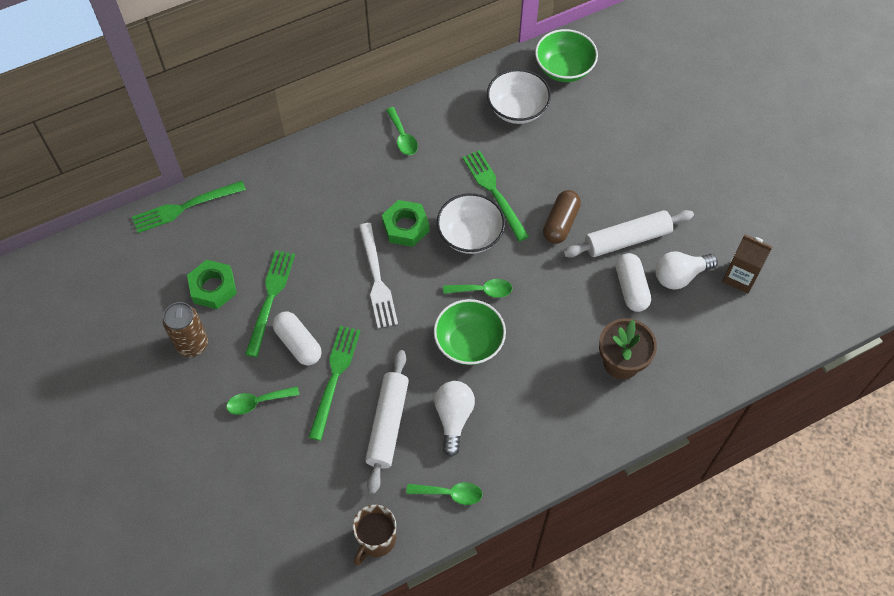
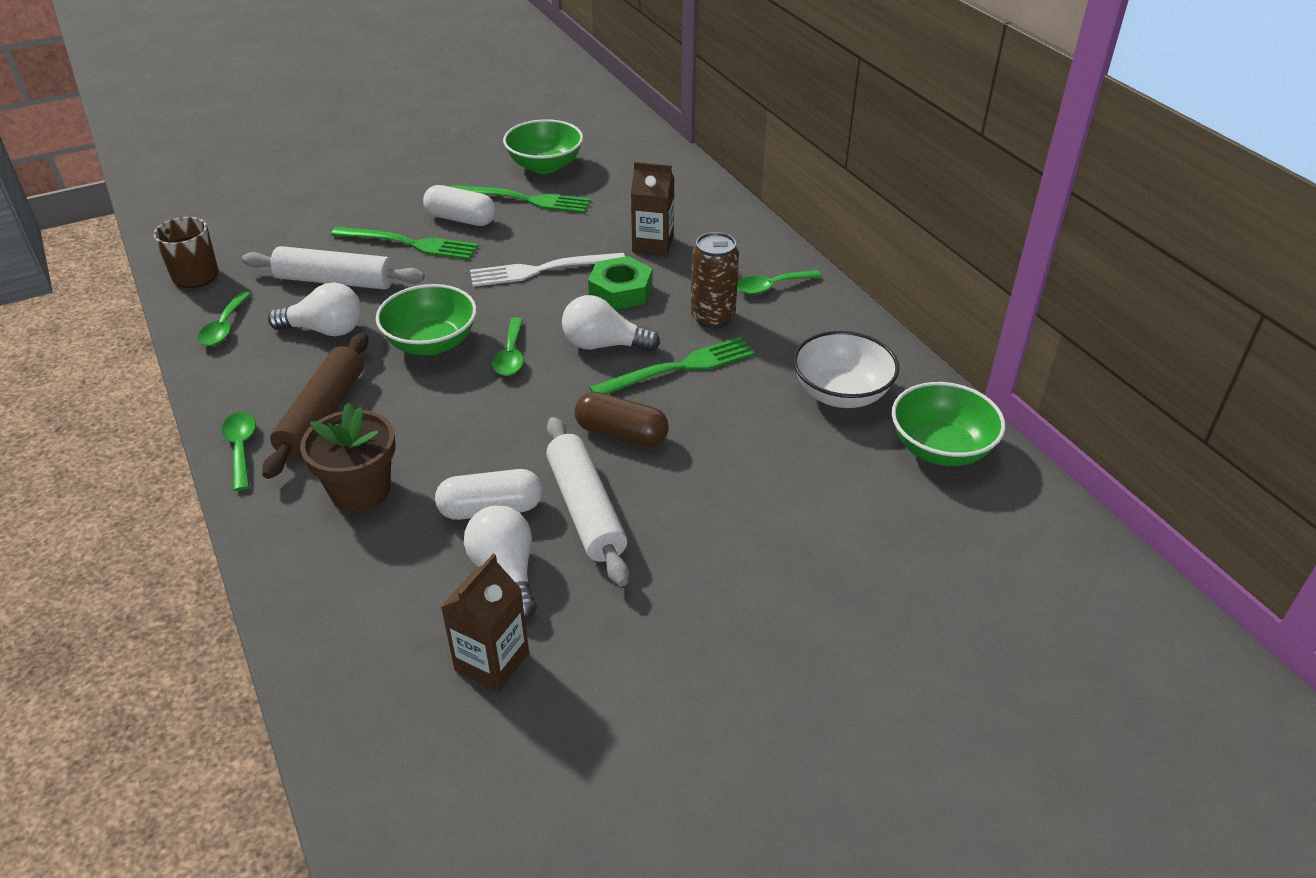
camera: 90 degrees right, 20 degrees down
(184, 207) = (653, 144): green fork -> none
(192, 344) = (476, 158): brown can -> brown can (712, 317)
(213, 287) = (545, 165): green nut -> green bowl
(257, 402) = (394, 197): green spoon -> green spoon (241, 448)
(298, 344) = (461, 219): white capsule -> white capsule turned 60 degrees clockwise
(344, 207) = (653, 244): none -> brown carton
(470, 235) = (604, 345): white bowl -> white light bulb
(550, 400) = (322, 414): none -> brown rolling pin

